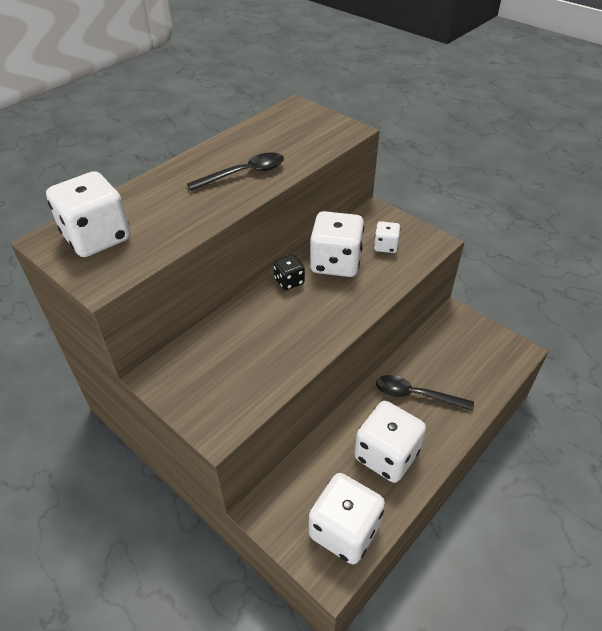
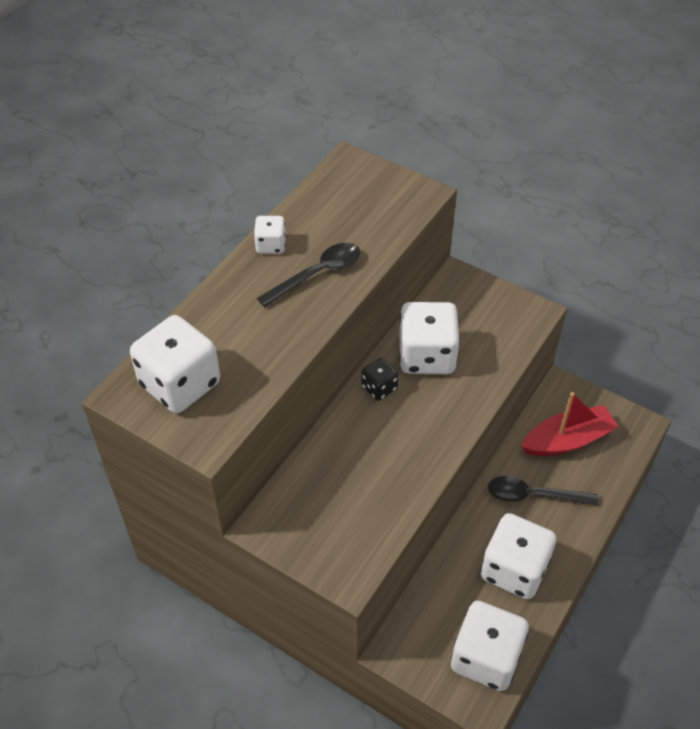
camera: 10 degrees left, 5 degrees up
(385, 246) = (479, 326): white dice -> white dice (271, 245)
(453, 355) = (567, 440): none -> red boat

